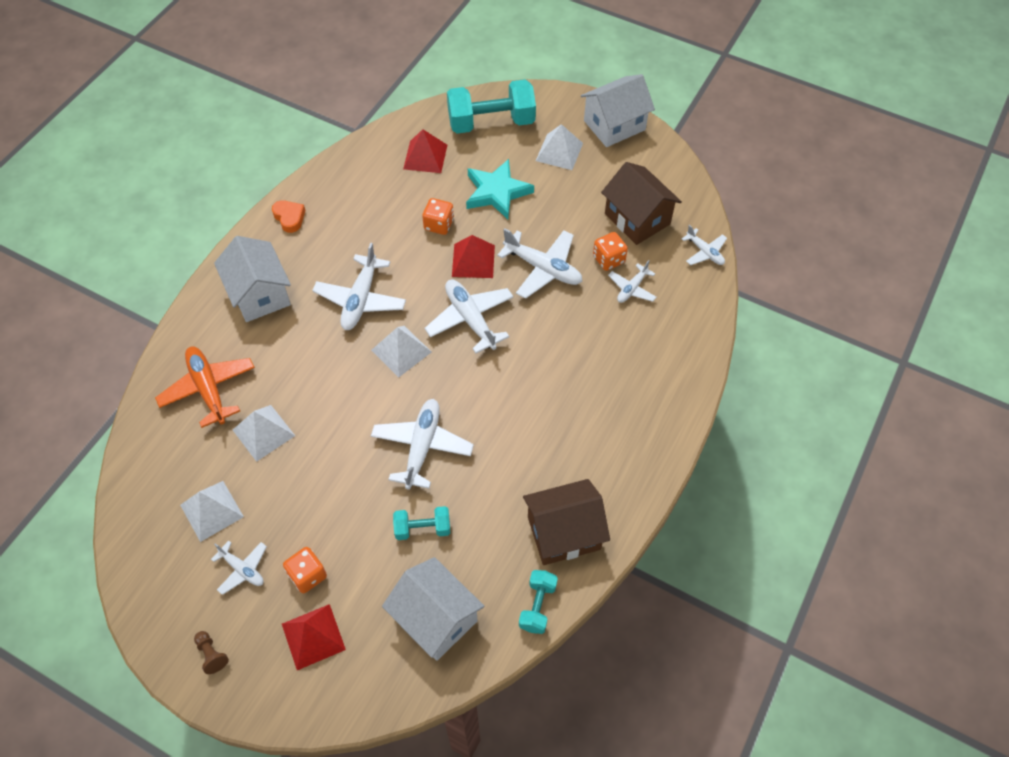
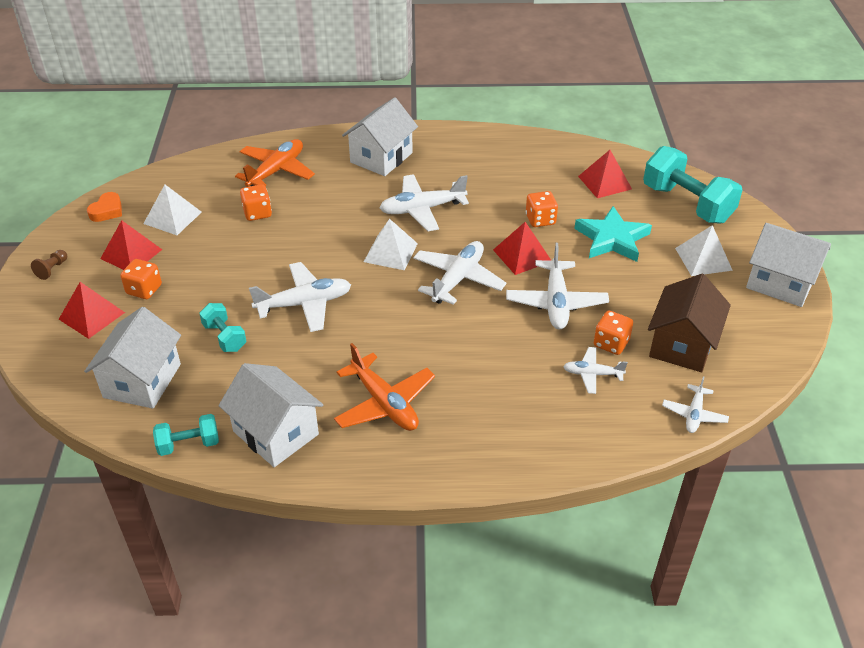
camera: 60 degrees right, 15 degrees down
(242, 569) = (131, 254): white plane -> red pyramid
(263, 432) = (257, 213): white pyramid -> orange dice
(289, 218) = (467, 141): orange heart -> orange heart (107, 211)
(564, 533) = (276, 433): brown house -> white house
(578, 439) = (384, 403): none -> orange plane

